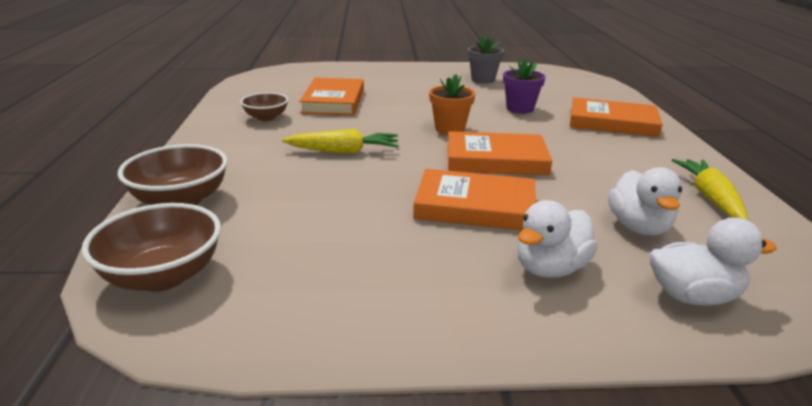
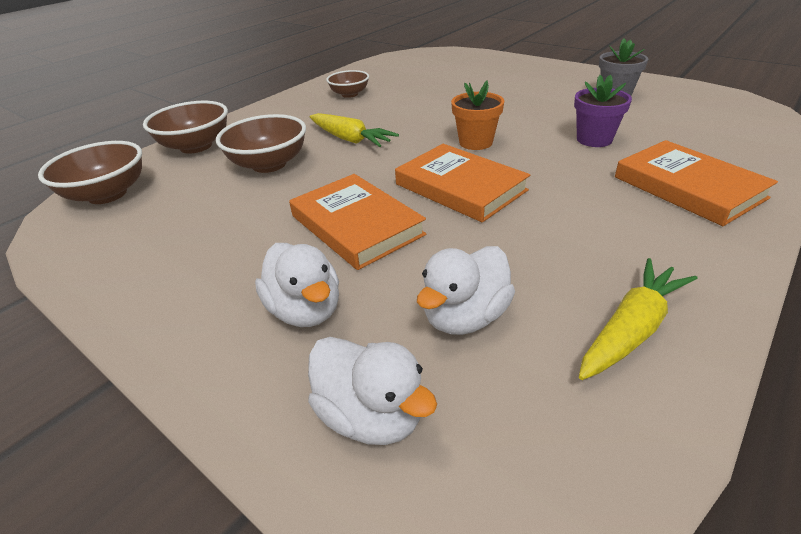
camera: 45 degrees right, 10 degrees up
(305, 191) = (269, 164): none -> brown bowl
(333, 101) = (424, 90): orange book -> none
(550, 268) = (305, 310): white duck -> white duck turned 120 degrees counterclockwise

